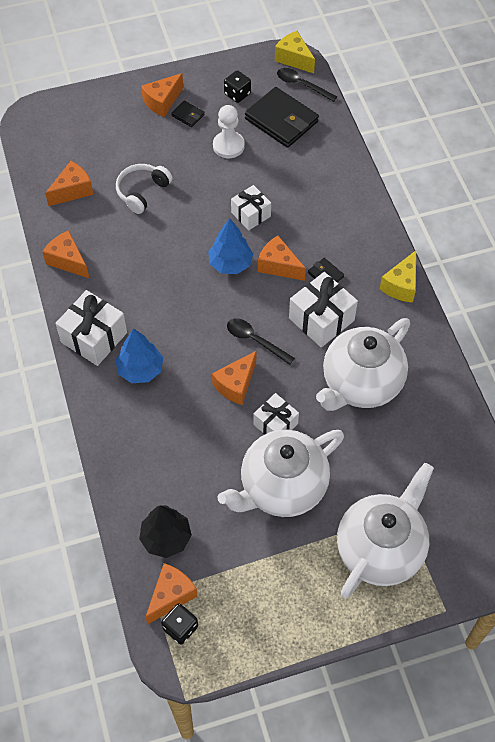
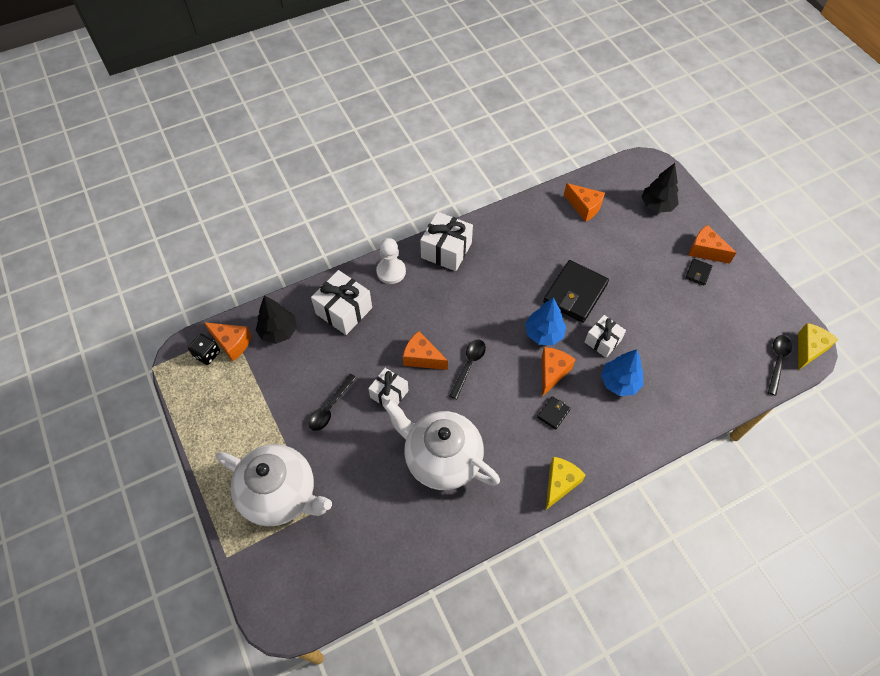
camera: 80 degrees right, 0 degrees up
(68, 261) = (514, 218): orange cheese -> none
(91, 125) = (657, 205): none -> black tree
(140, 369) = (423, 287): blue tree -> blue tree (619, 382)
(142, 191) = (600, 255): white headphones -> none
(228, 146) = (675, 311): white pawn -> white pawn (391, 271)
(237, 94) = (740, 308): black dice -> none
(281, 120) = (724, 350): black wallet -> black wallet (575, 293)
(281, 487) = (330, 407): white teapot -> black spoon
(321, 319) = (503, 416): white gift -> white gift (344, 311)
(401, 285) = (560, 484): yellow cheese -> yellow cheese turned 105 degrees clockwise

